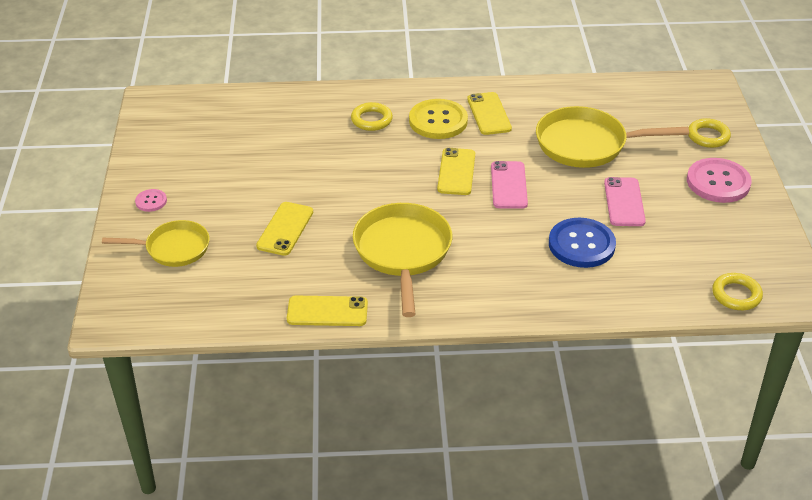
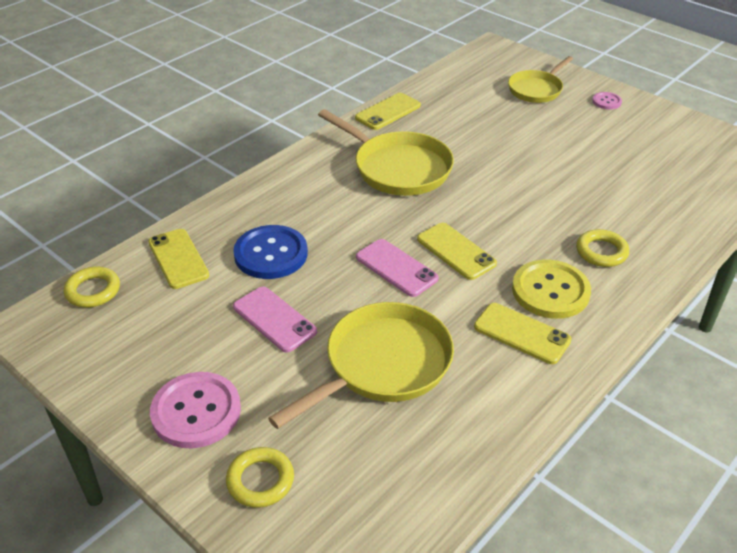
camera: 135 degrees right, 0 degrees up
(285, 229) = (497, 136): yellow phone -> yellow phone (178, 259)

